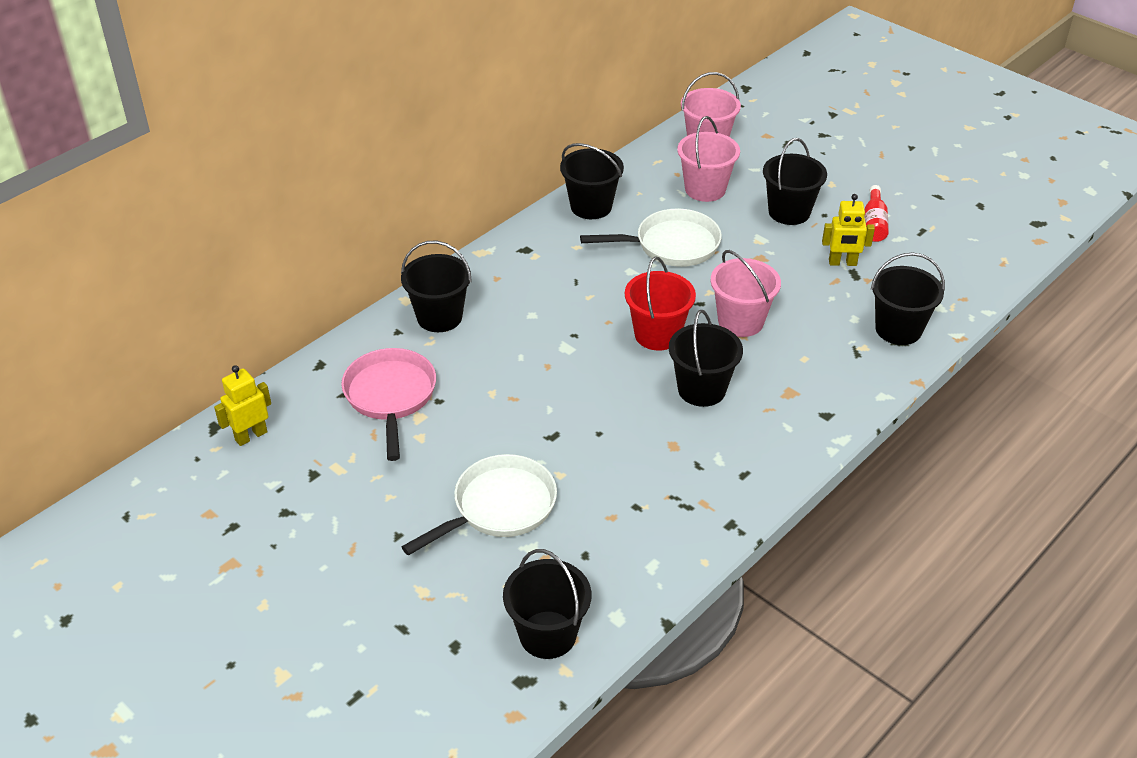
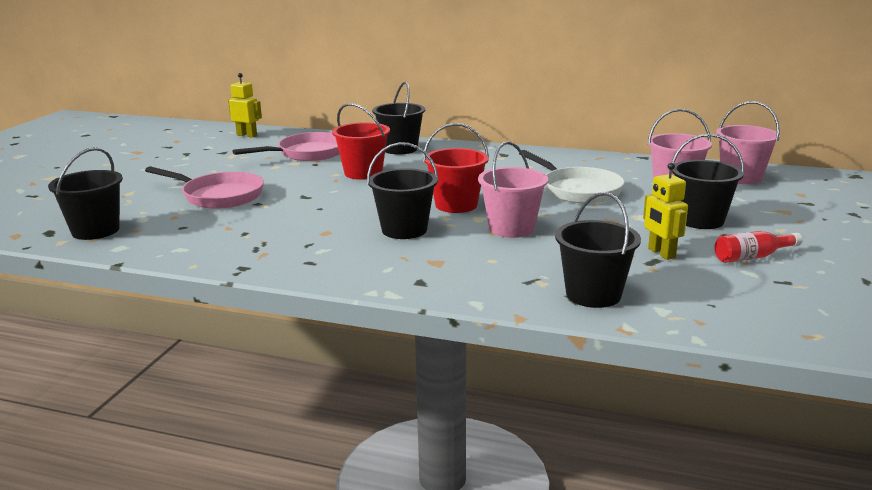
camera: 65 degrees right, 20 degrees down
(498, 507) = (218, 196): white pan -> pink pan
(506, 370) = (363, 173): none -> red bucket
(591, 206) = (584, 161): black bucket -> none

